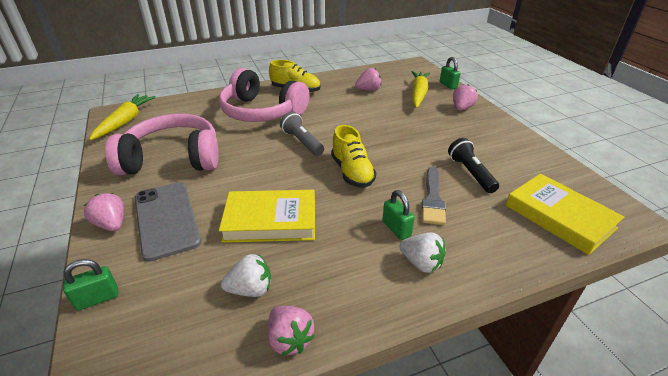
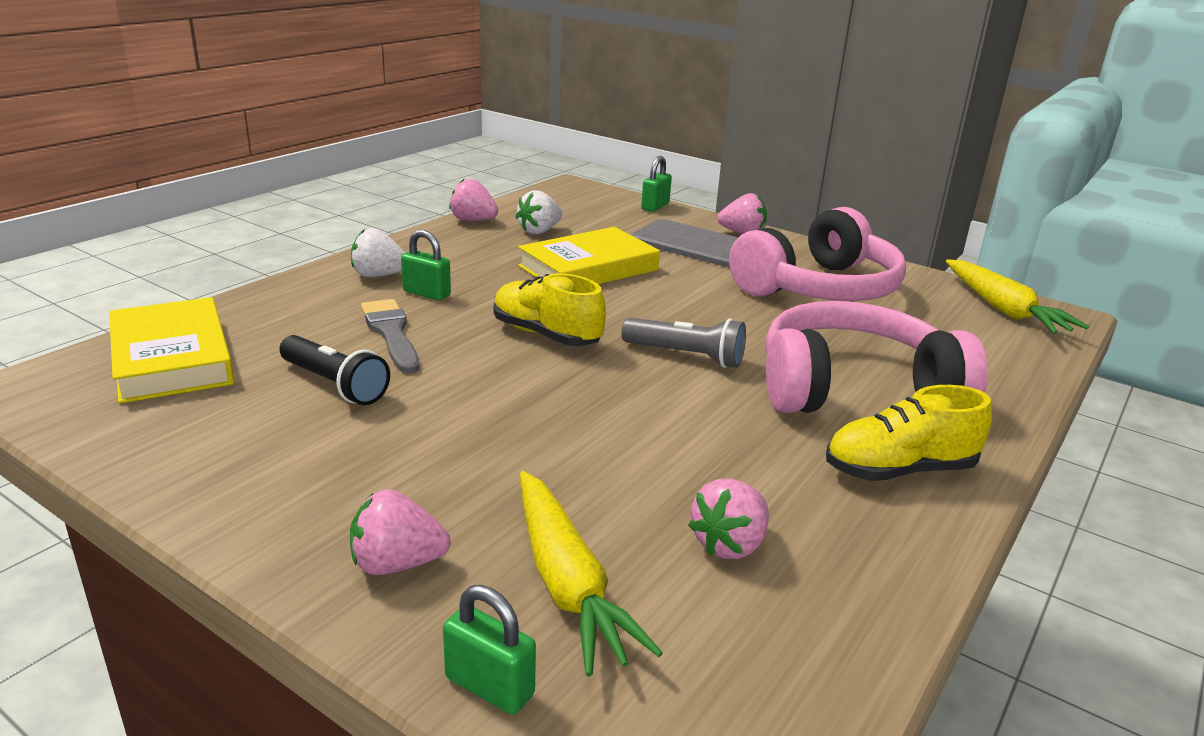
camera: 145 degrees right, 10 degrees down
(462, 108) = (397, 564): pink strawberry -> pink strawberry turned 90 degrees clockwise
(559, 216) = (172, 358): yellow book -> yellow book turned 45 degrees clockwise

